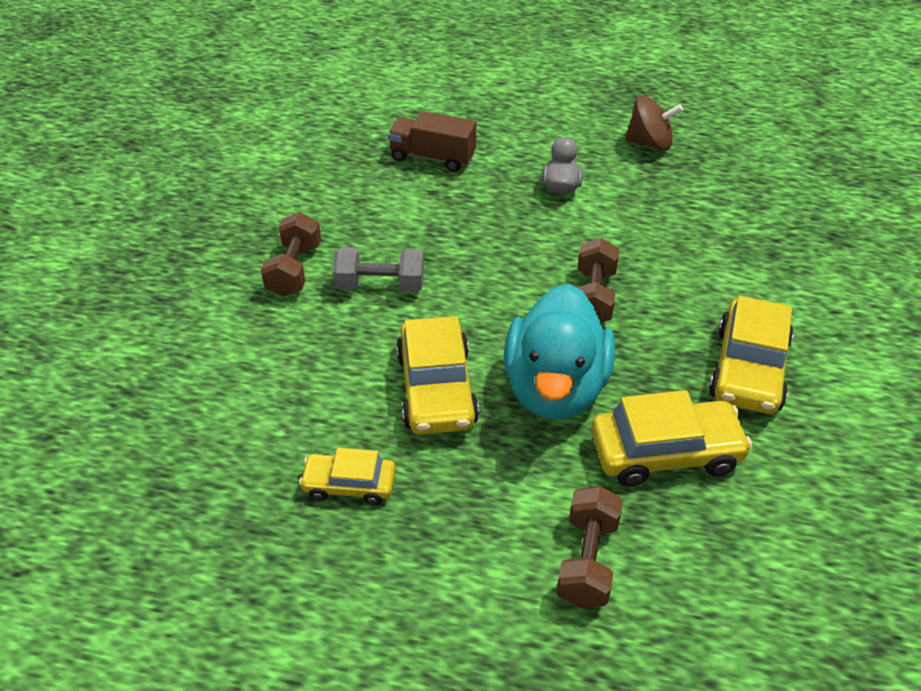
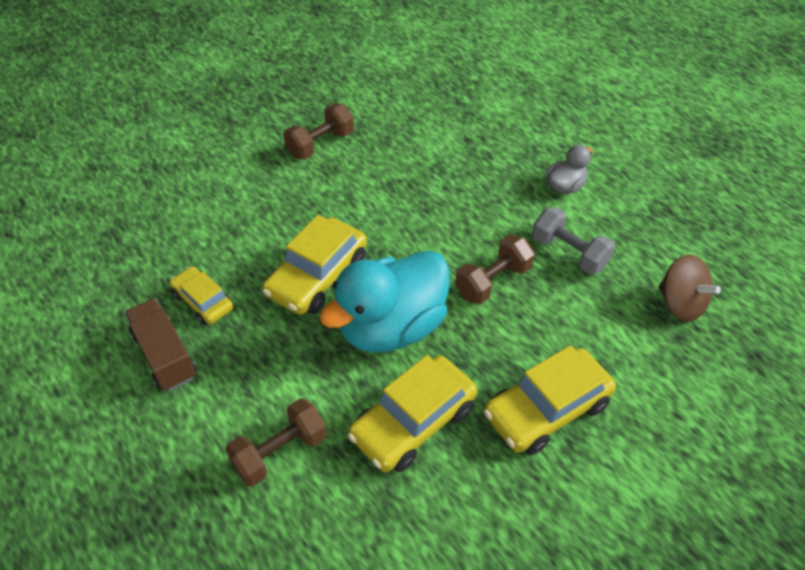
camera: 40 degrees right, 5 degrees up
(380, 285) = (360, 186): grey dumbbell -> grey dumbbell (569, 253)
(432, 157) = (495, 114): brown truck -> brown truck (165, 355)
(649, 143) = (680, 190): brown spinning top -> brown spinning top (680, 304)
(665, 452) = (413, 422): yellow car -> yellow car turned 105 degrees clockwise

